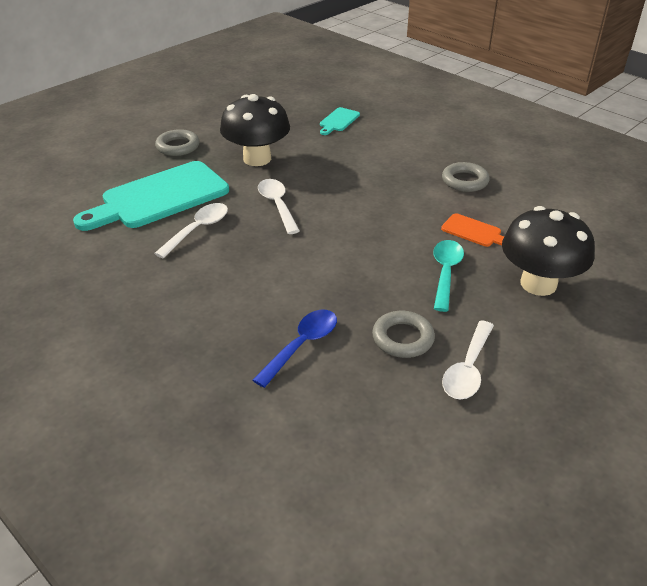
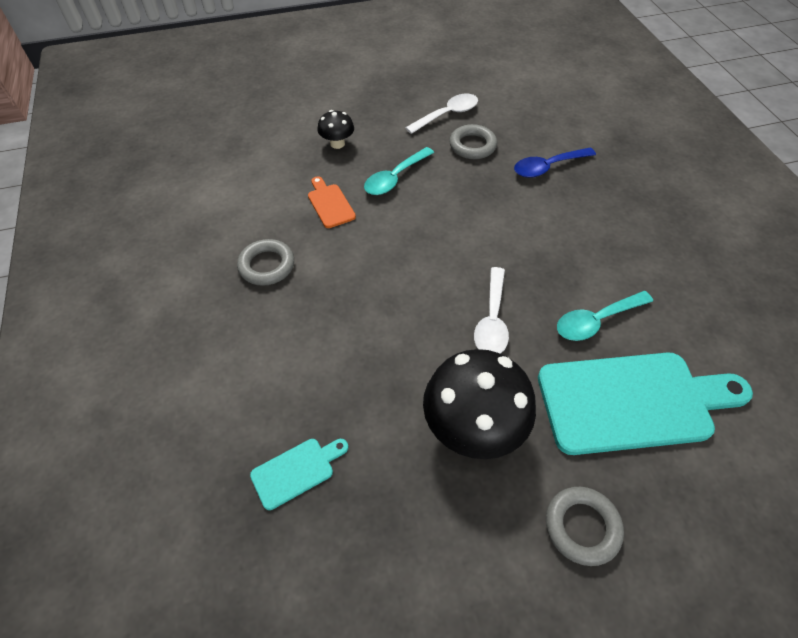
camera: 150 degrees left, 15 degrees up
(198, 229) = (596, 321): white spoon -> turquoise spoon
(538, 284) = (337, 143): black mushroom -> black mushroom, size x0.50

